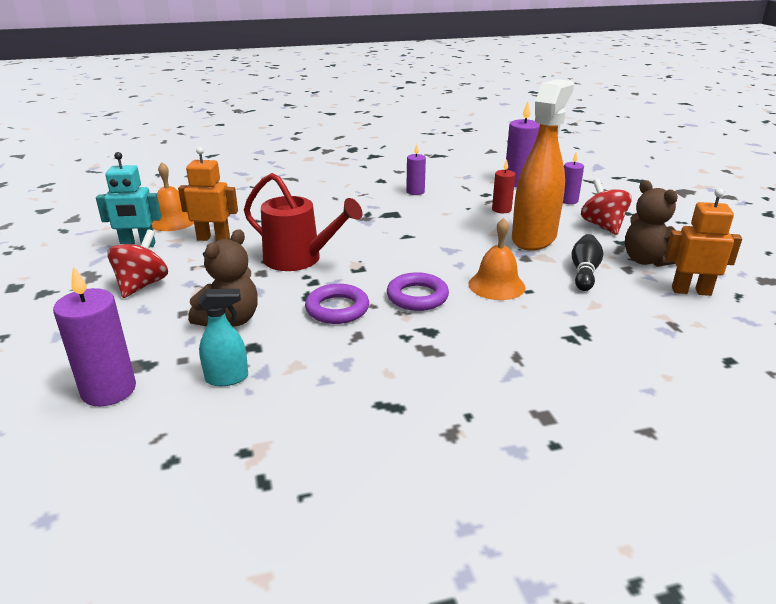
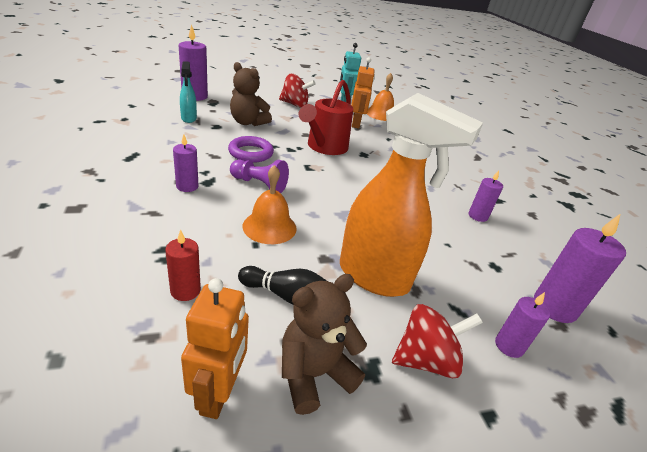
camera: 85 degrees right, 5 degrees up
(417, 296) = (259, 184): purple ring -> purple pawn
(448, 343) = (187, 186): none -> purple candle
(501, 209) = (451, 269): red candle -> red candle (185, 290)

